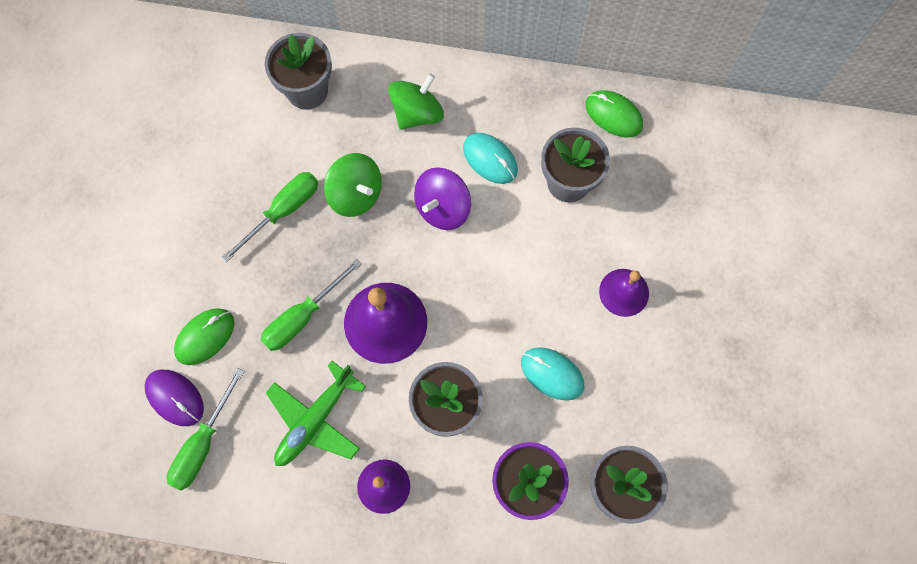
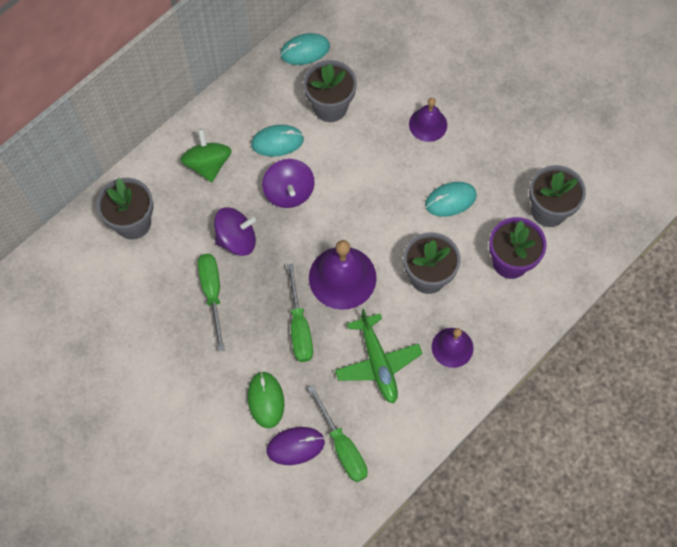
camera: 55 degrees left, 5 degrees down
(356, 194) = (237, 239): green spinning top -> purple spinning top
(613, 115) = (305, 51): green mouse -> turquoise mouse

